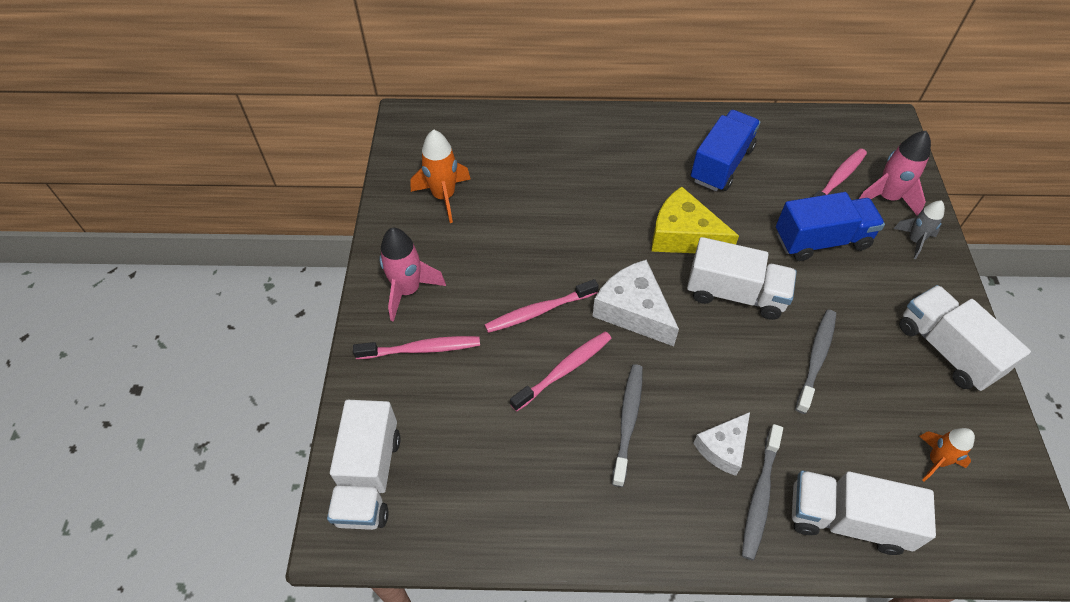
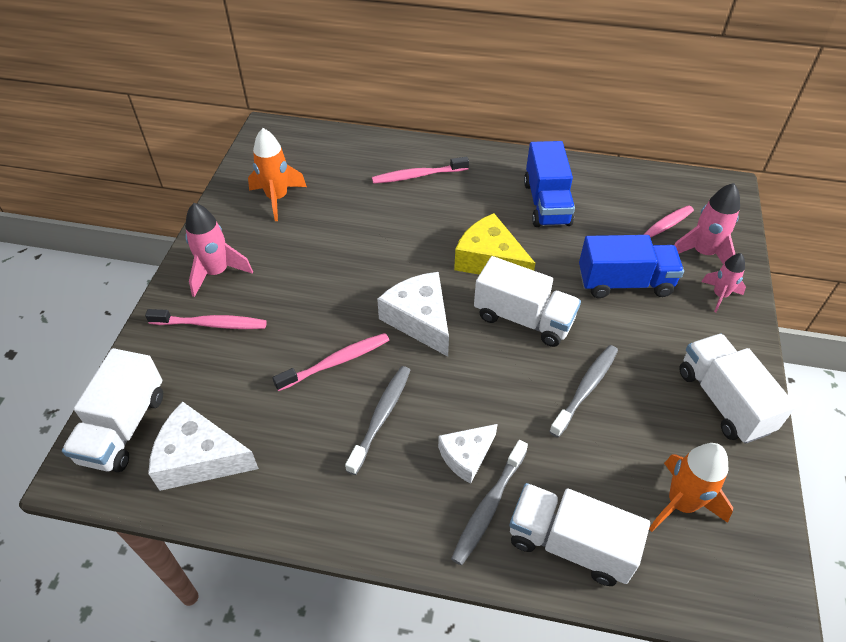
camera: 10 degrees right, 5 degrees down
(459, 496) = (199, 458): none -> white cheese
(539, 311) = (330, 307): pink toothbrush -> pink toothbrush (418, 176)
(721, 164) = (546, 203): blue truck -> blue truck turned 135 degrees clockwise
(914, 241) = (719, 295): grey rocket -> pink rocket
(936, 461) = (681, 504): orange rocket -> orange rocket, size x1.56

